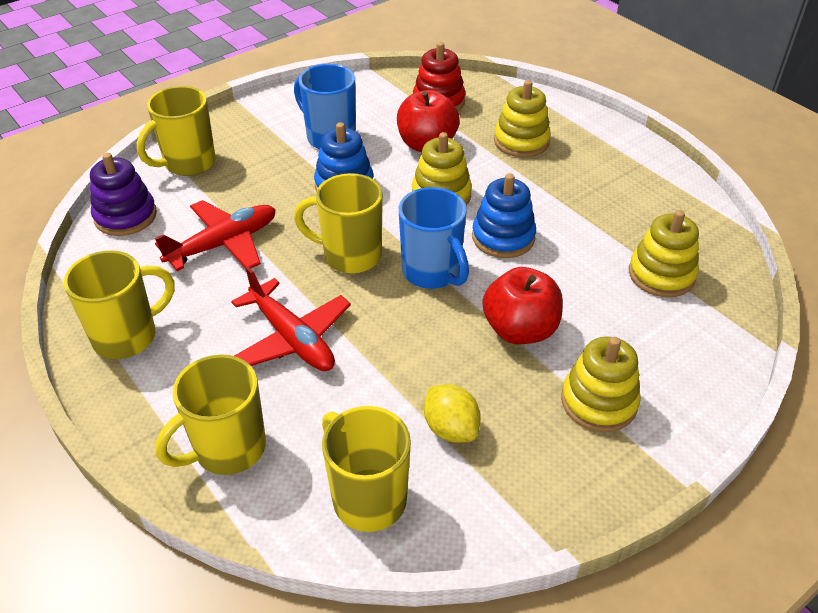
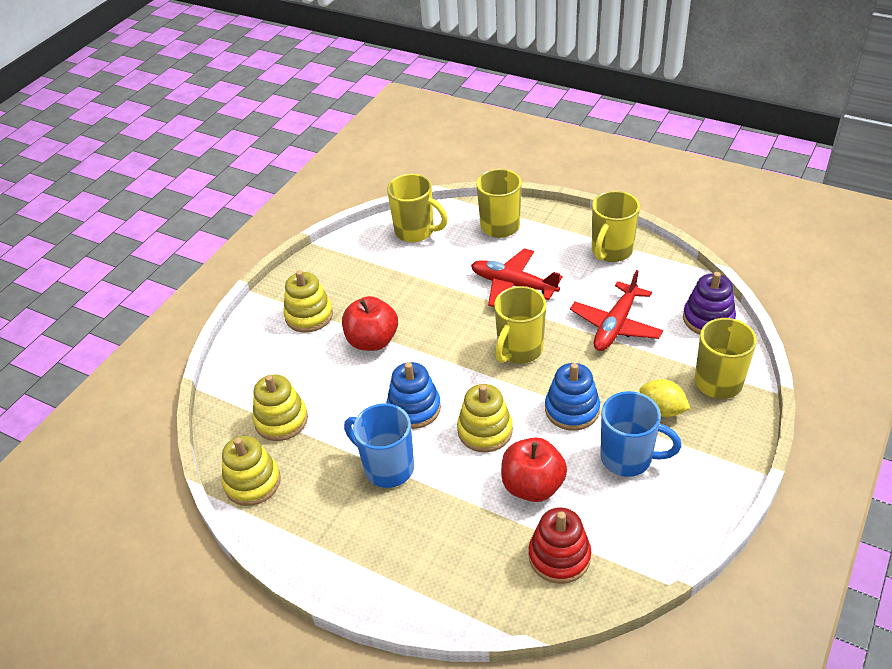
camera: 160 degrees right, 0 degrees up
(350, 256) = (519, 350): yellow mug -> yellow mug turned 135 degrees clockwise
(432, 273) = (452, 359): blue mug -> blue mug (387, 467)
(451, 428) = (389, 273): yellow lemon -> yellow lemon (662, 410)
(521, 141) = (444, 528): yellow stacking toy -> yellow stacking toy (252, 482)

